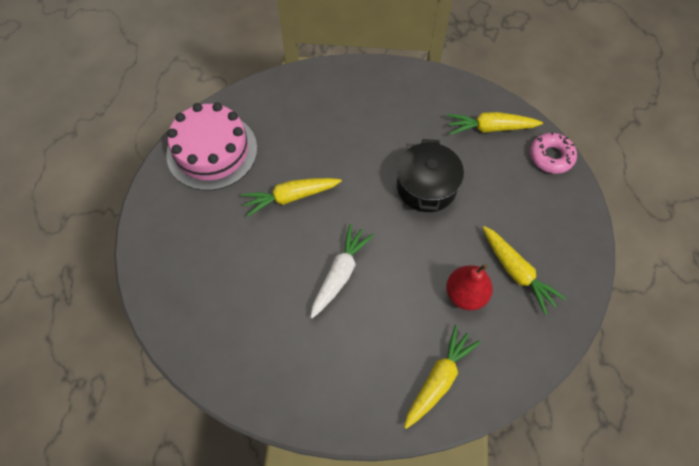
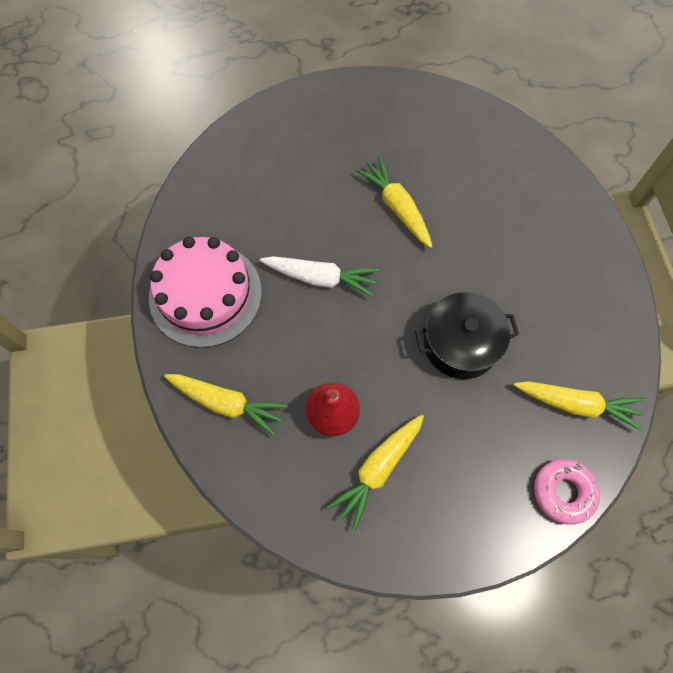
camera: 75 degrees right, 5 degrees up
(212, 151) = (426, 119): pink cake -> pink cake (205, 294)
(490, 128) = (577, 405): yellow carrot -> yellow carrot turned 120 degrees clockwise

